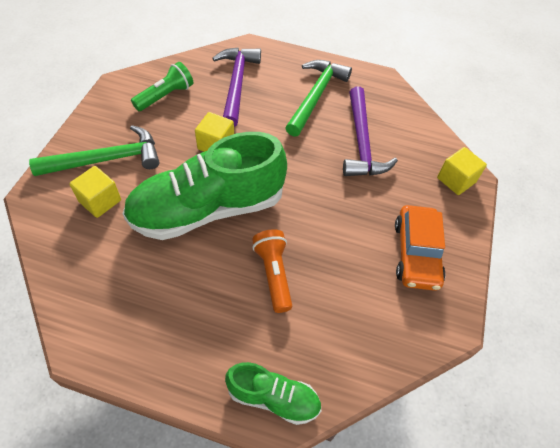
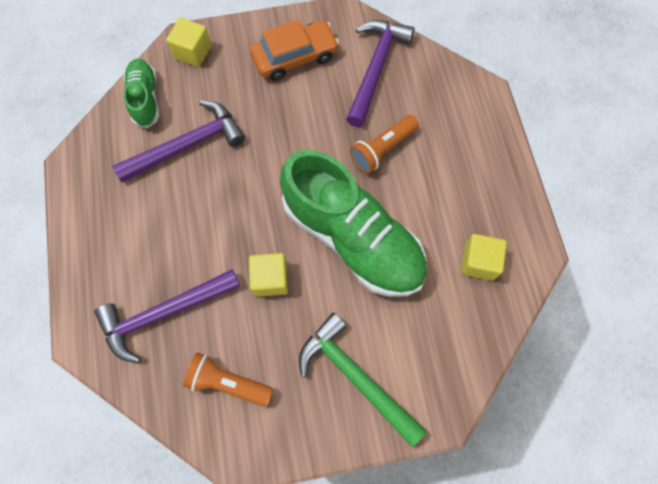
camera: 115 degrees left, 15 degrees up
(100, 201) = (406, 343): yellow cube -> yellow cube (478, 262)
(165, 96) = (228, 382): green flashlight -> orange flashlight
(273, 398) = (475, 102): green shoe -> green shoe (145, 98)
(316, 96) = (139, 218): green hammer -> none
(368, 318) = (375, 68): none -> purple hammer

